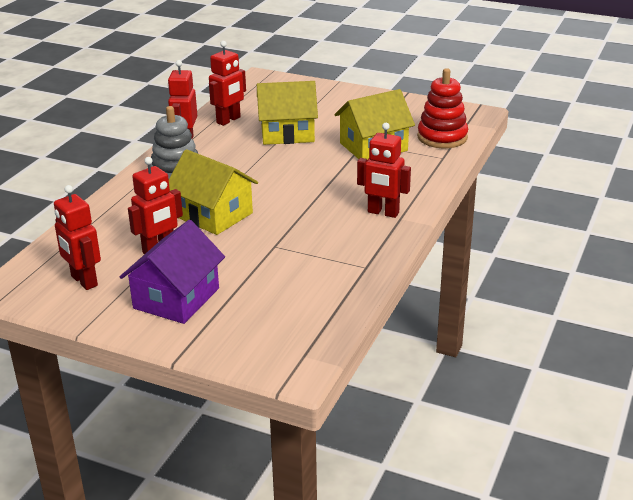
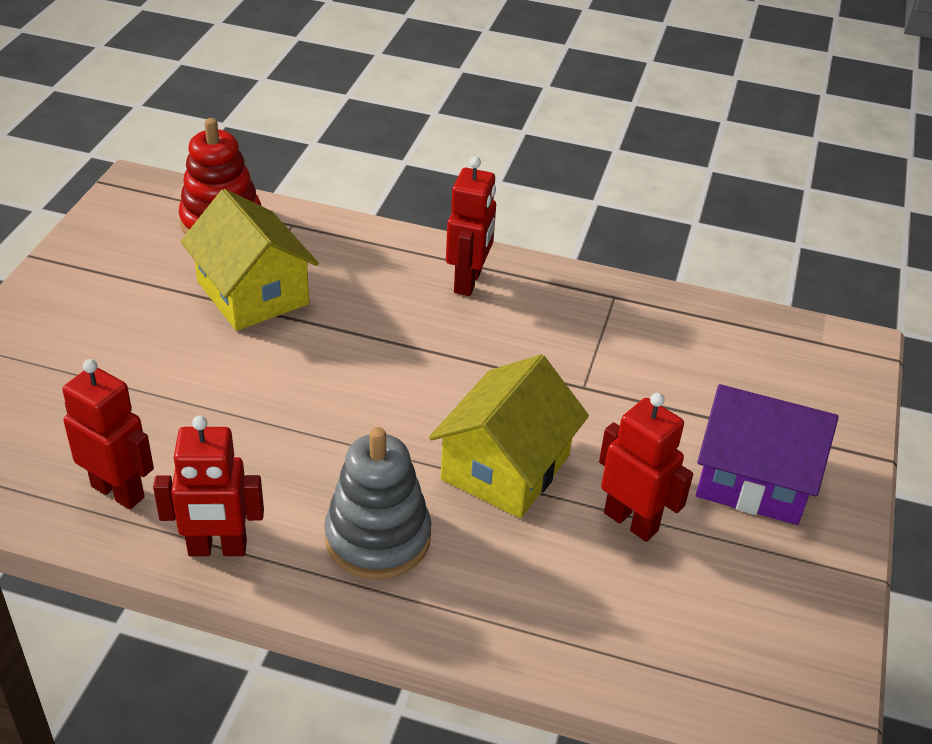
camera: 100 degrees left, 10 degrees up
(83, 281) = (750, 606): red robot -> none
(287, 133) = (189, 399): yellow house -> none

